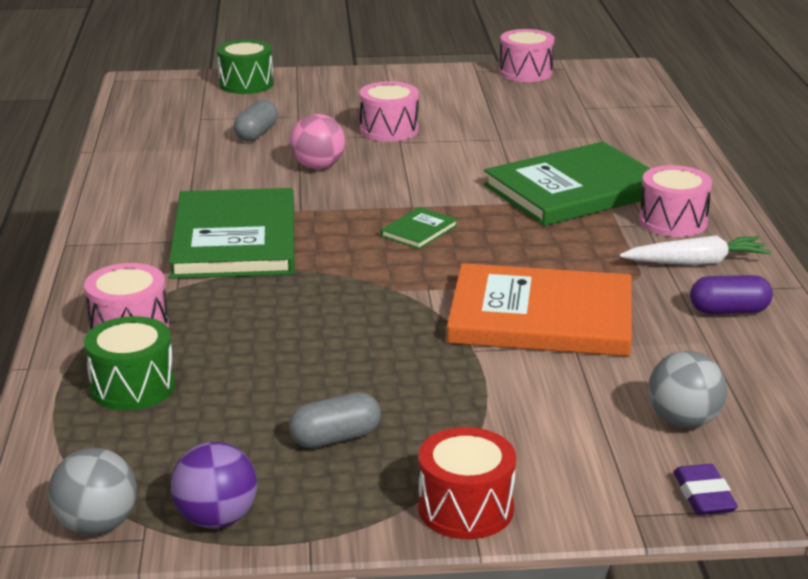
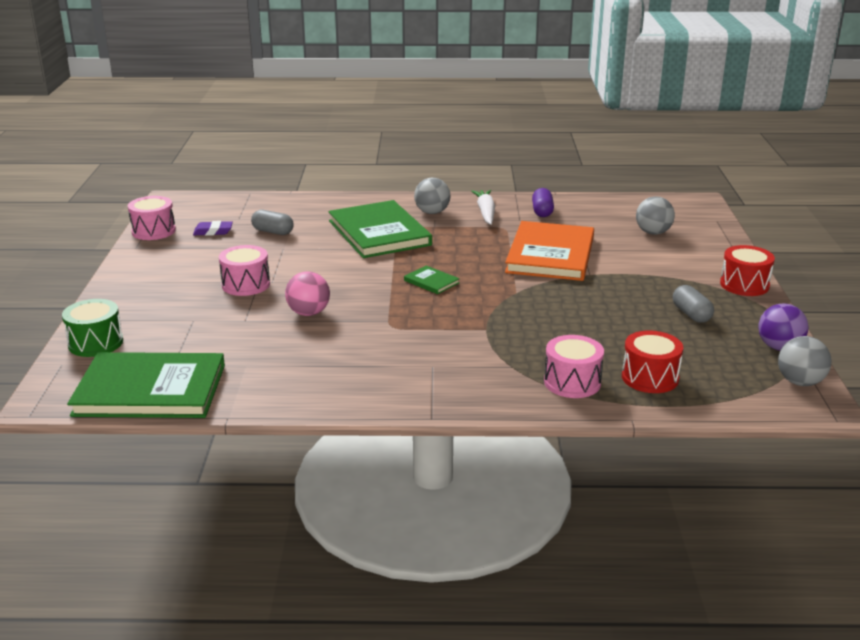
camera: 85 degrees left, 0 degrees up
(132, 387) = (650, 378): green drum -> red drum
(234, 239) = (434, 345): green book -> green book (150, 390)
(256, 134) = (226, 338): grey capsule -> grey capsule (273, 232)
(672, 221) = (432, 212): pink drum -> grey ball
(704, 495) = (714, 235): purple eraser -> purple eraser (213, 231)

